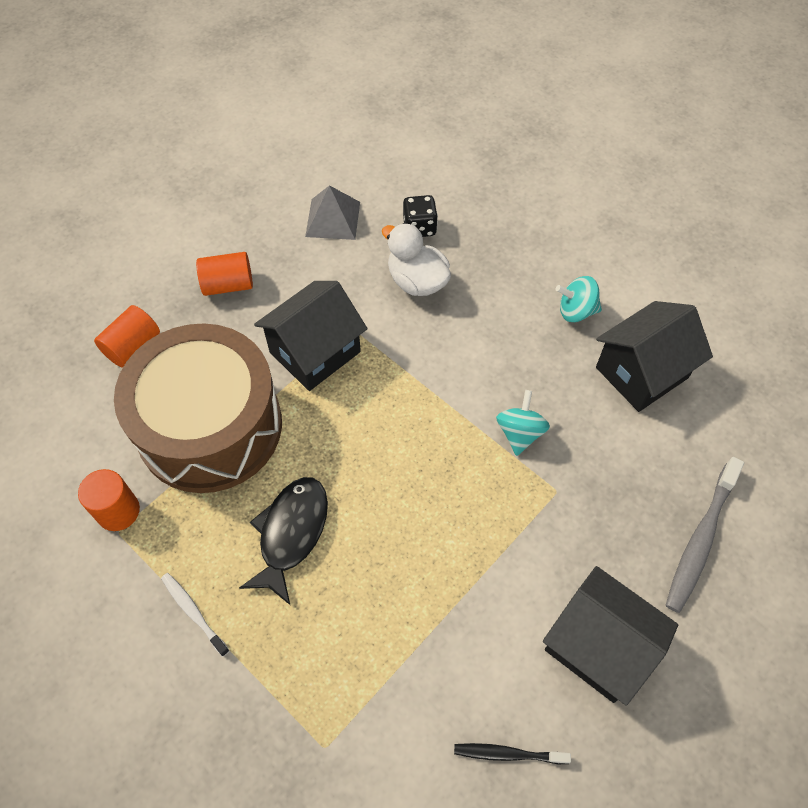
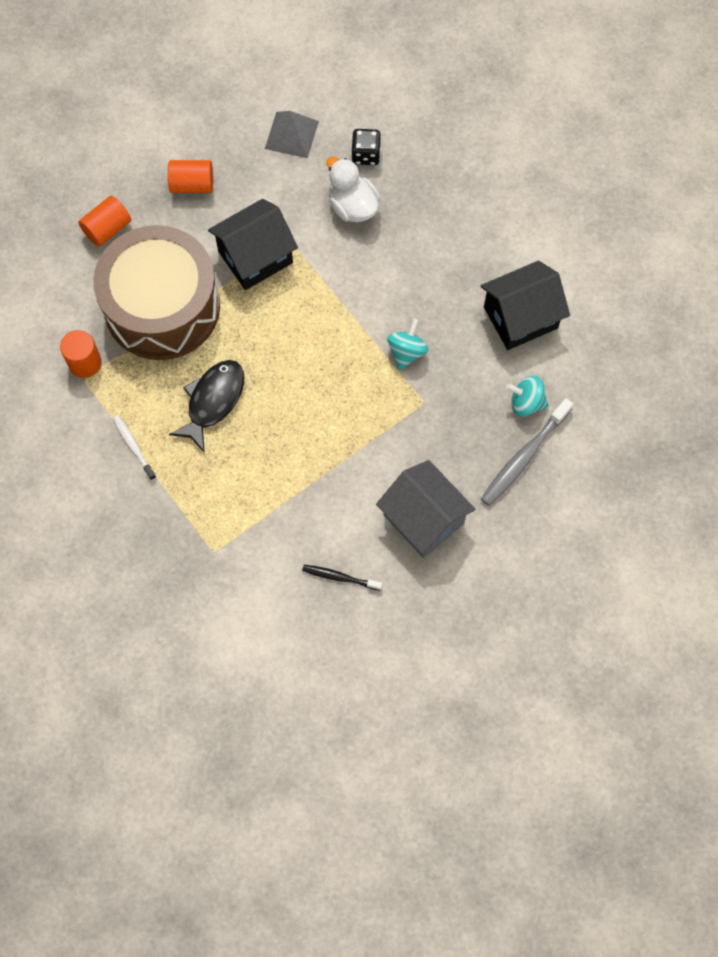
camera: 10 degrees right, 10 degrees up
(576, 311) = (481, 255): turquoise spinning top -> turquoise spinning top (526, 403)
(598, 646) = (423, 519): black house -> grey house

